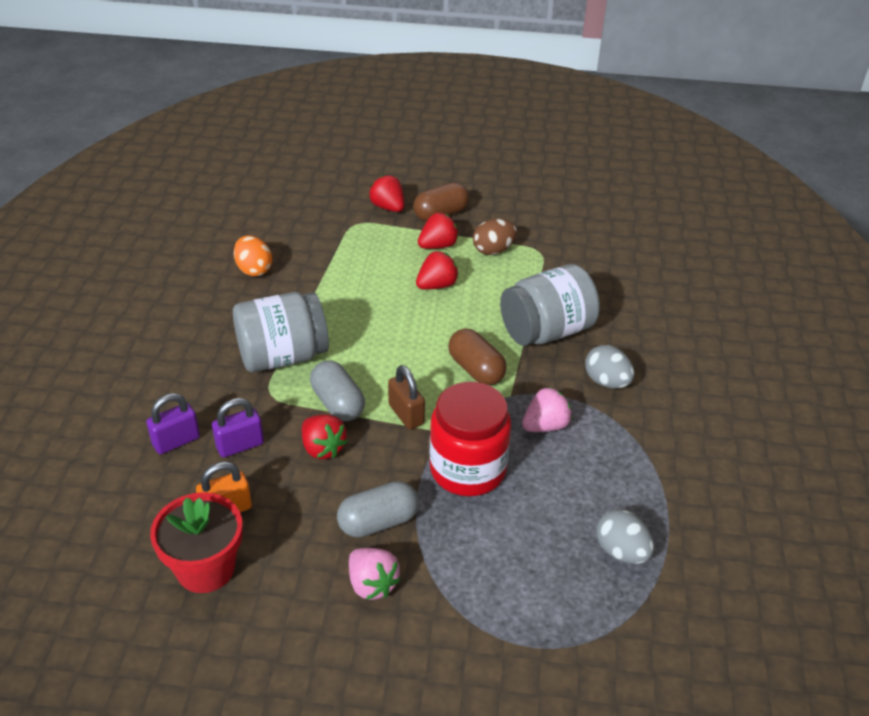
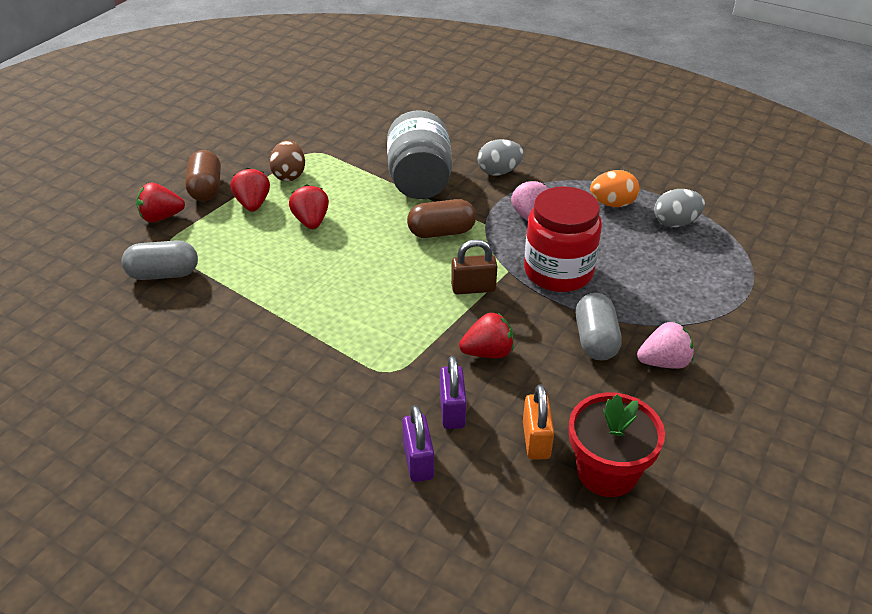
camera: 65 degrees left, 0 degrees up
(254, 270) = (177, 338): orange egg -> orange egg (612, 204)
(282, 356) = (339, 349): grey jar -> none
(338, 403) = (433, 327): grey capsule -> grey capsule (163, 274)

